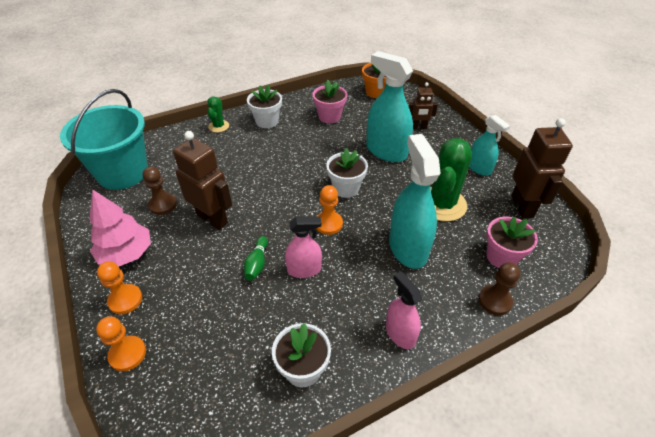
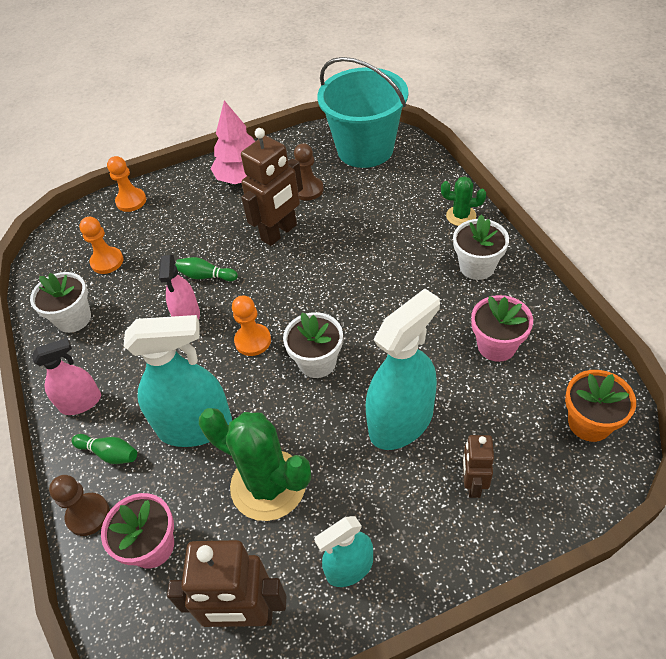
camera: 100 degrees right, 5 degrees up
(125, 300) = (187, 188): orange pawn -> orange pawn (107, 261)
(442, 298) = (109, 453): none -> green bowling pin

